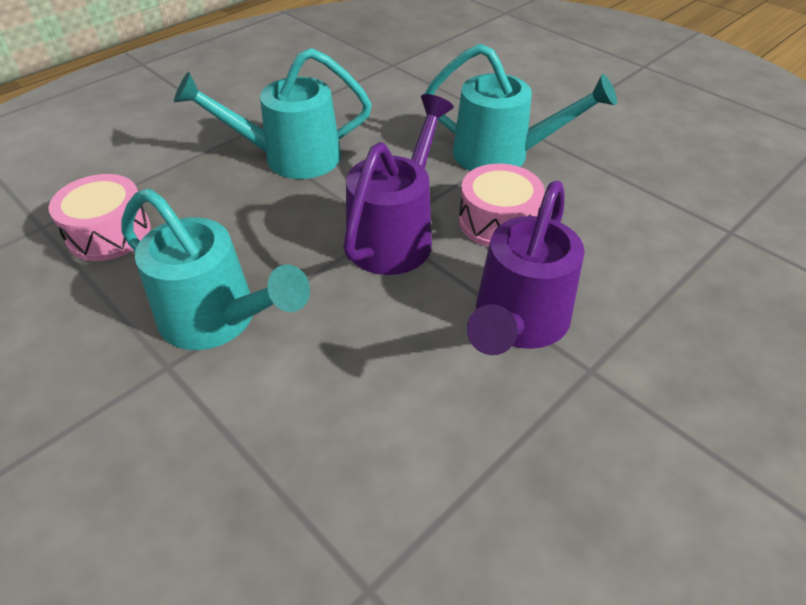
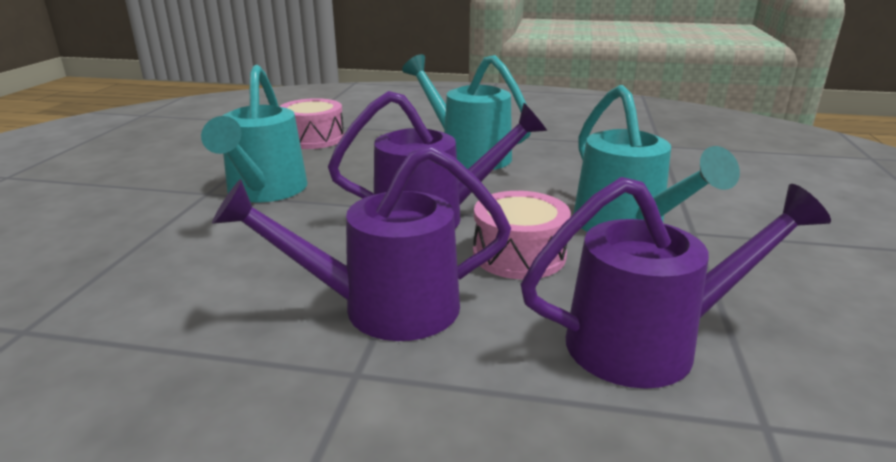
camera: 55 degrees right, 20 degrees down
(641, 227) = (648, 343): none -> purple watering can

